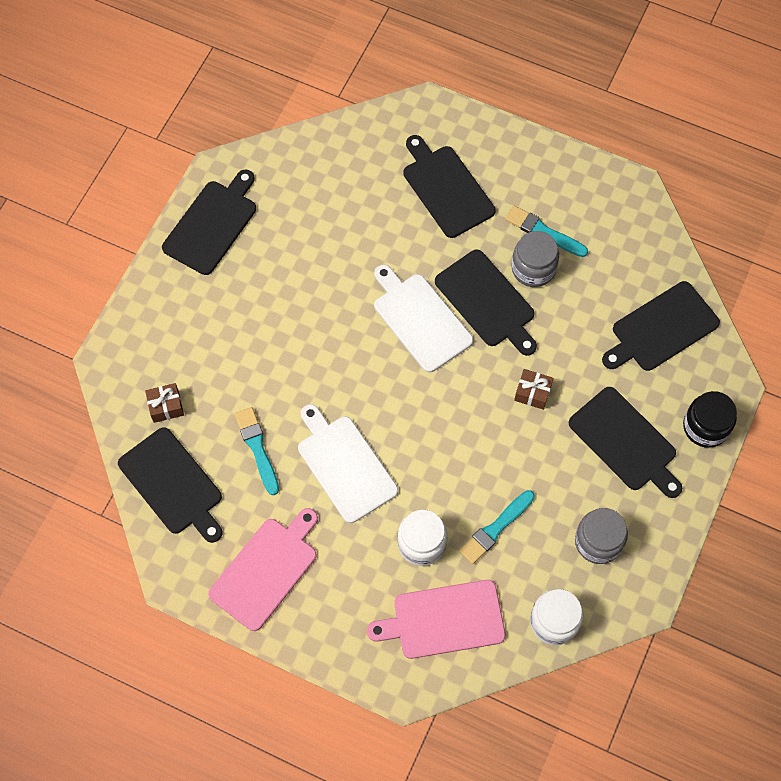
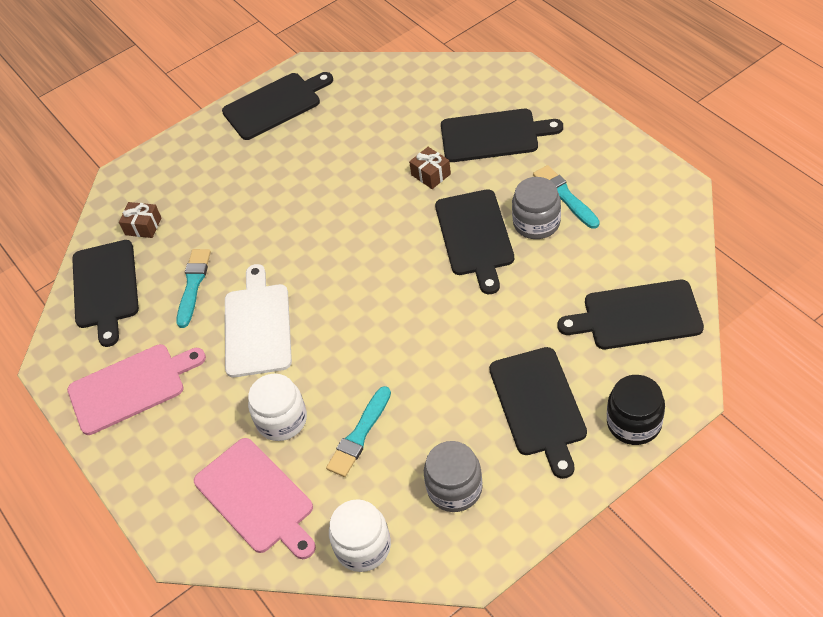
camera: 35 degrees right, 15 degrees down
(420, 319) = (403, 231): white cutting board -> none
(444, 620) = (257, 498): pink cutting board -> pink cutting board turned 150 degrees counterclockwise
(446, 188) = (493, 135): black cutting board -> black cutting board turned 90 degrees clockwise
(495, 528) = (359, 435): turquoise brush -> turquoise brush turned 45 degrees counterclockwise
(532, 393) = (471, 328): brown gift -> brown gift (431, 174)

